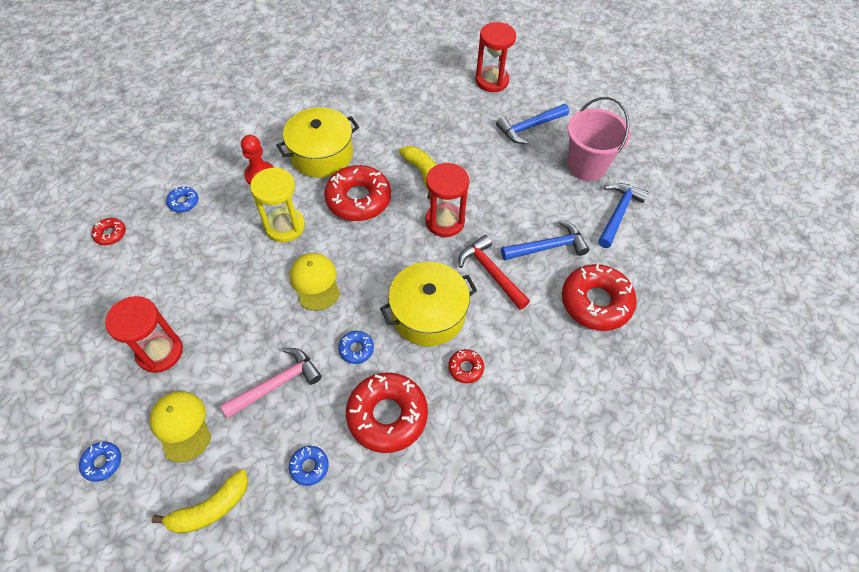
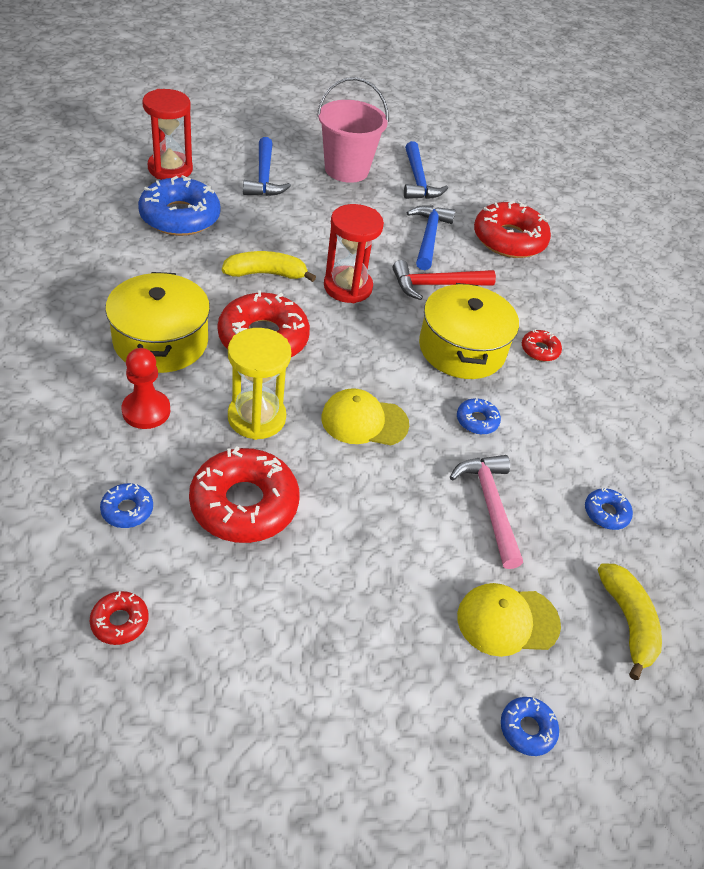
camera: 70 degrees left, 10 degrees down
(160, 352) = (383, 614): red hourglass -> none
(387, 415) = (569, 428): red donut -> red donut (244, 504)
(445, 108) = (180, 217): none -> blue donut
(618, 213) = (418, 180): blue hammer -> blue hammer turned 150 degrees counterclockwise

